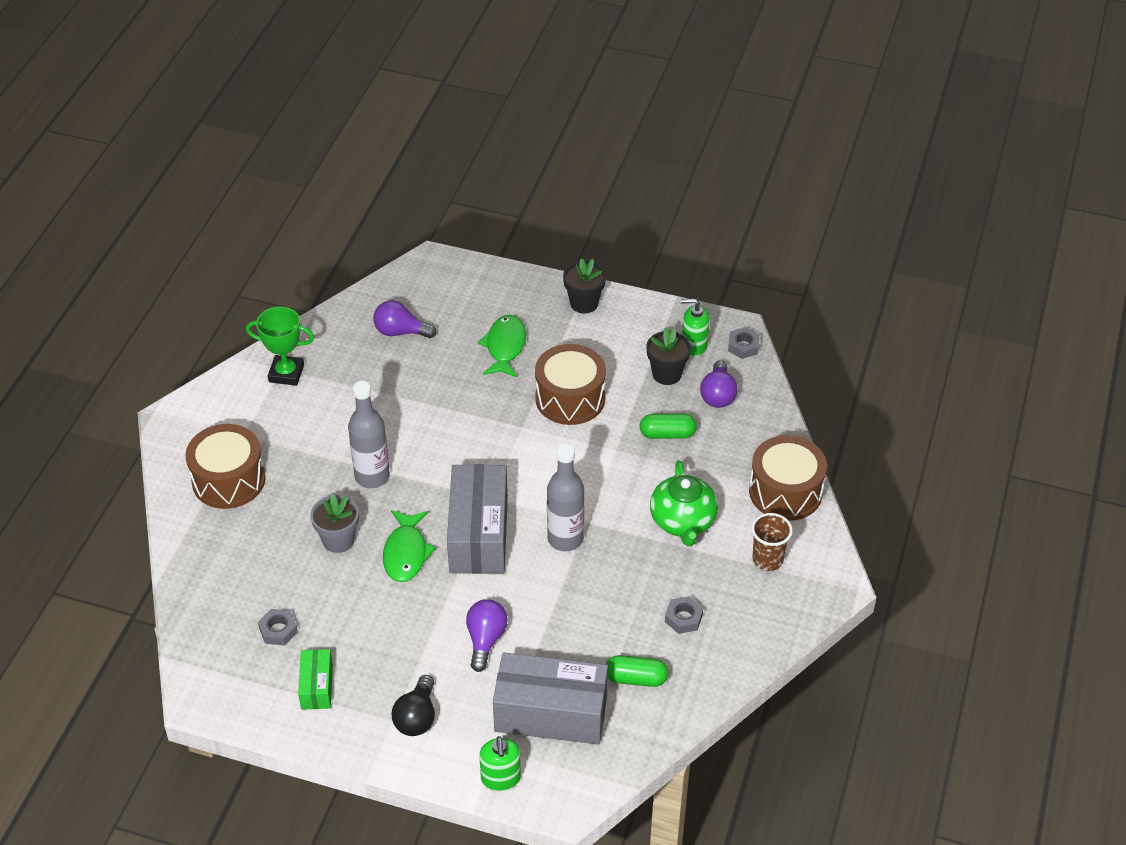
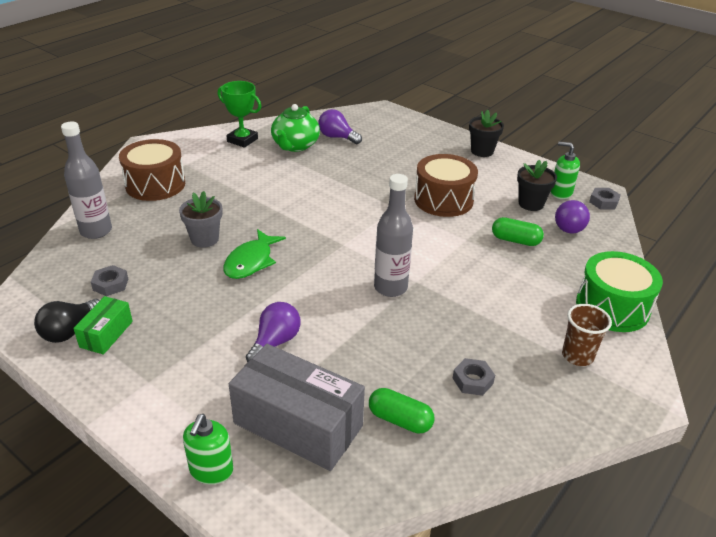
camera: 20 degrees right, 10 degrees down
(372, 476) = (259, 208): grey bottle -> grey bottle (96, 231)
(417, 717) = (171, 386): black light bulb -> black light bulb (69, 331)
(479, 534) = (318, 265): grey box -> none
(505, 347) = (408, 161): green fish -> none
(683, 521) = (504, 303): green teapot -> green teapot (295, 145)
(785, 492) = (612, 307): brown drum -> green drum

